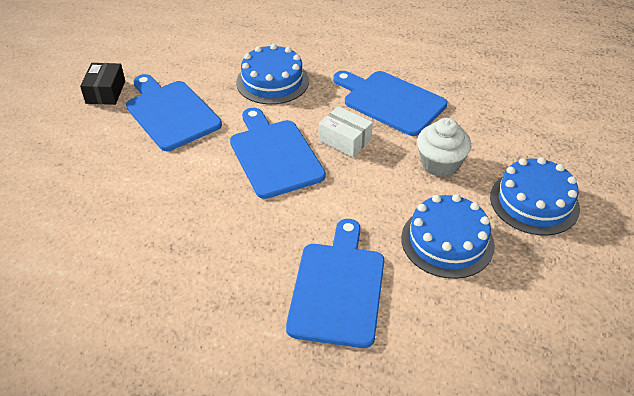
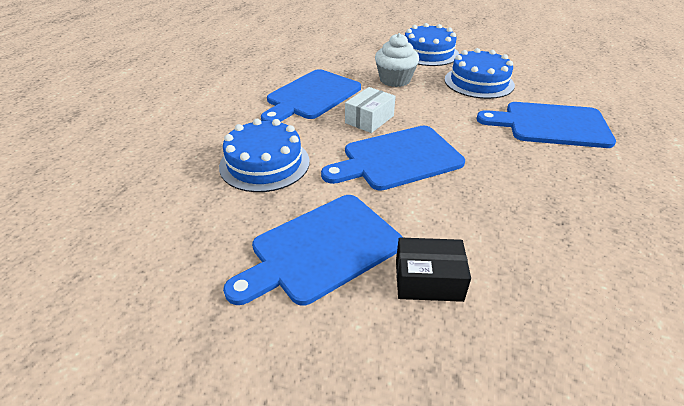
camera: 90 degrees left, 5 degrees down
(105, 92) = (256, 345): black box -> black box (428, 280)

